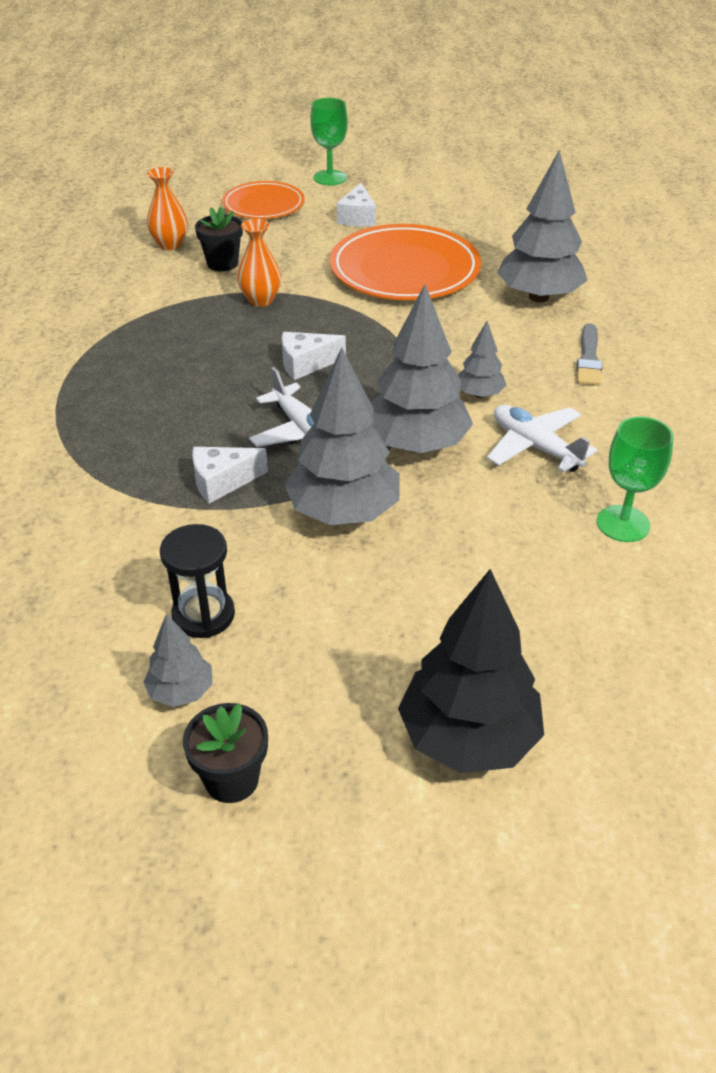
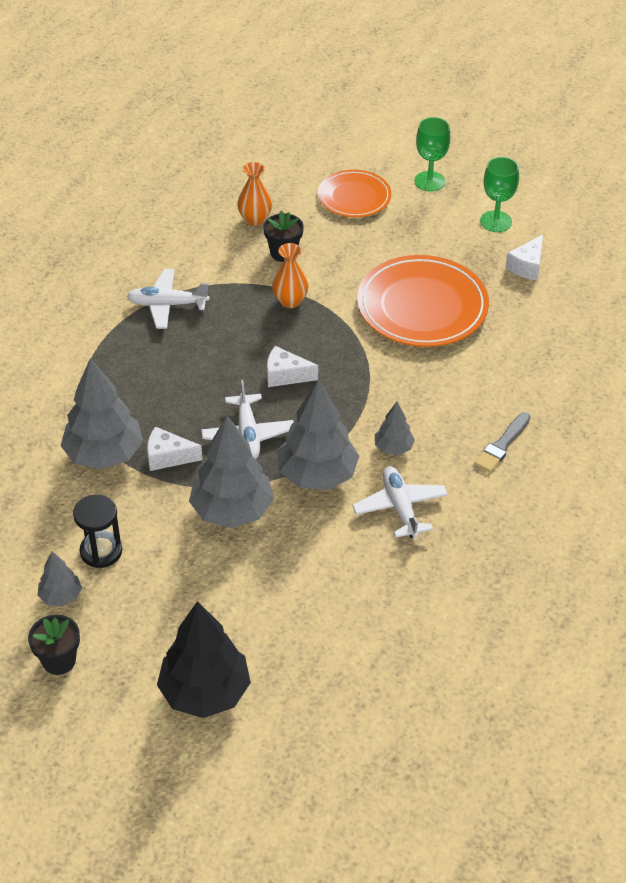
camera: 25 degrees right, 5 degrees up
(119, 338) = (167, 305): none -> white plane
(357, 217) = (422, 236): white cheese -> white cheese (527, 266)
(538, 297) = (510, 371): grey tree -> grey tree (104, 454)
(623, 524) = (413, 591): green goblet -> green goblet (495, 221)

